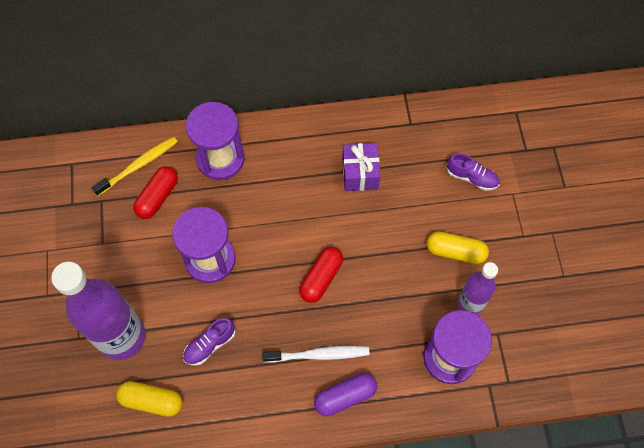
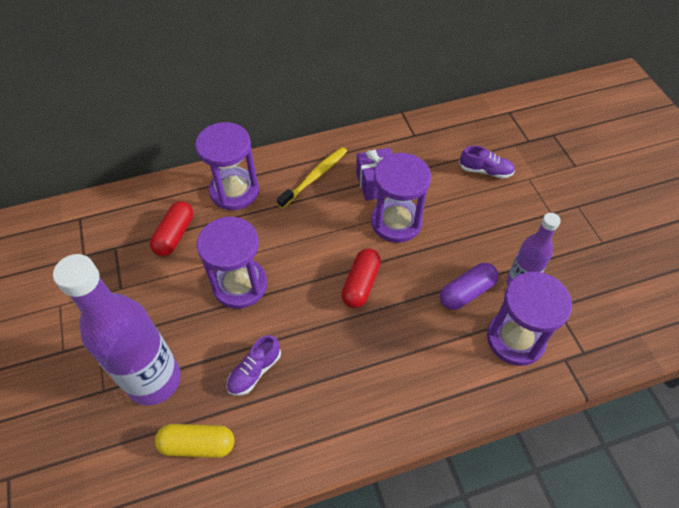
camera: 10 degrees left, 10 degrees down
(139, 165) = (151, 209): yellow toothbrush -> yellow toothbrush (315, 177)
(319, 355) = (376, 360): white toothbrush -> none
(345, 396) = (415, 399): purple capsule -> purple capsule (466, 292)
(369, 219) = (396, 222): none -> purple hourglass
(455, 252) = (490, 237): yellow capsule -> none

